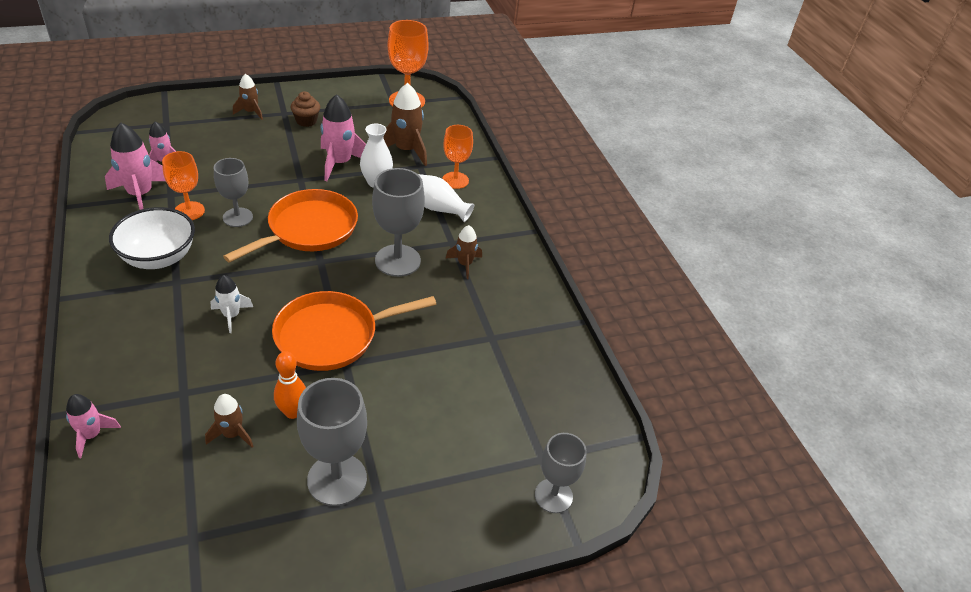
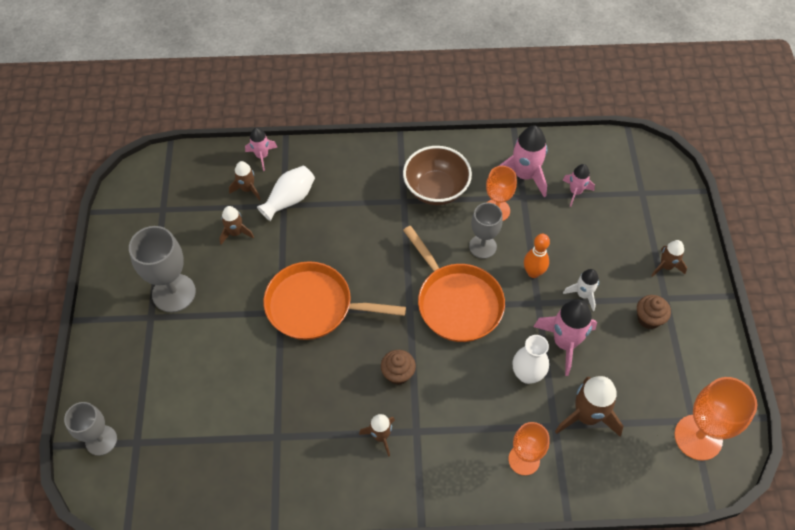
camera: 110 degrees right, 15 degrees up
(154, 438) = (247, 189): none -> brown rocket
(159, 257) = (436, 189): white bowl -> brown bowl
(231, 316) = (355, 237): white rocket -> white rocket (583, 294)
(293, 412) = (243, 271): orange bowling pin -> orange bowling pin (533, 272)
(332, 335) = (314, 306): orange pan -> orange pan turned 75 degrees counterclockwise
(397, 260) = (398, 373): grey goblet -> brown cupcake
(438, 208) = (474, 429): white vase -> white vase (289, 199)

